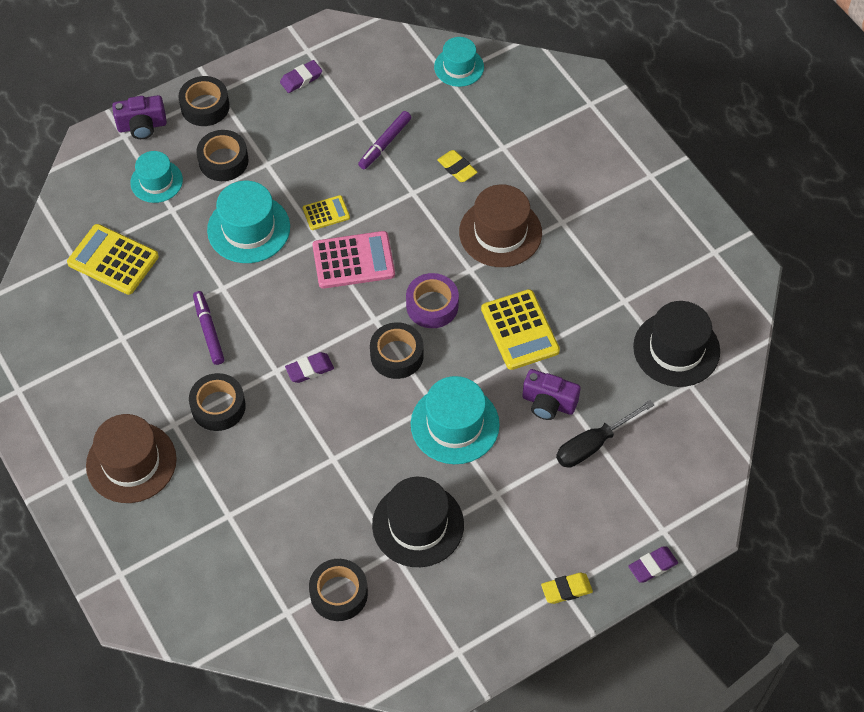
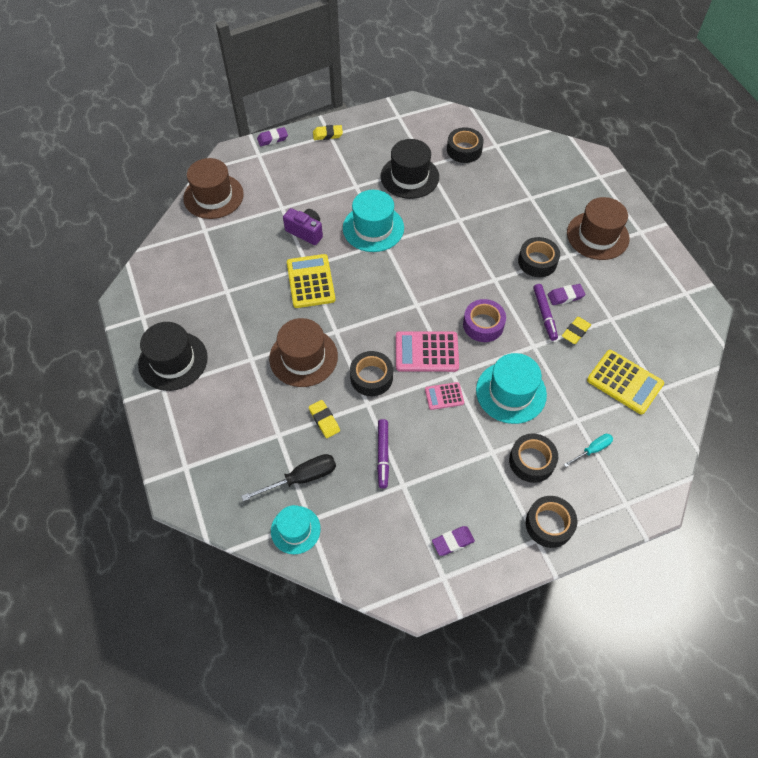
camera: 170 degrees left, 0 degrees up
(142, 126) = (609, 511): purple camera -> none
(156, 181) = (592, 450): turquoise hat -> turquoise screwdriver
(169, 313) = (575, 332): none -> yellow eraser
(309, 369) = (470, 276): purple eraser -> purple eraser (565, 296)
(326, 213) = (444, 396): yellow calculator -> pink calculator
(385, 144) = (383, 455): purple marker -> purple marker turned 135 degrees clockwise
(397, 355) = (405, 277): black tape -> black tape (371, 377)
(432, 305) = (371, 308): purple tape -> purple tape (483, 324)
(593, 444) = (284, 204): black screwdriver -> black screwdriver (301, 478)
(676, 349) = (203, 253): black hat -> black hat (173, 361)
(701, 442) = (213, 196): none -> brown hat

